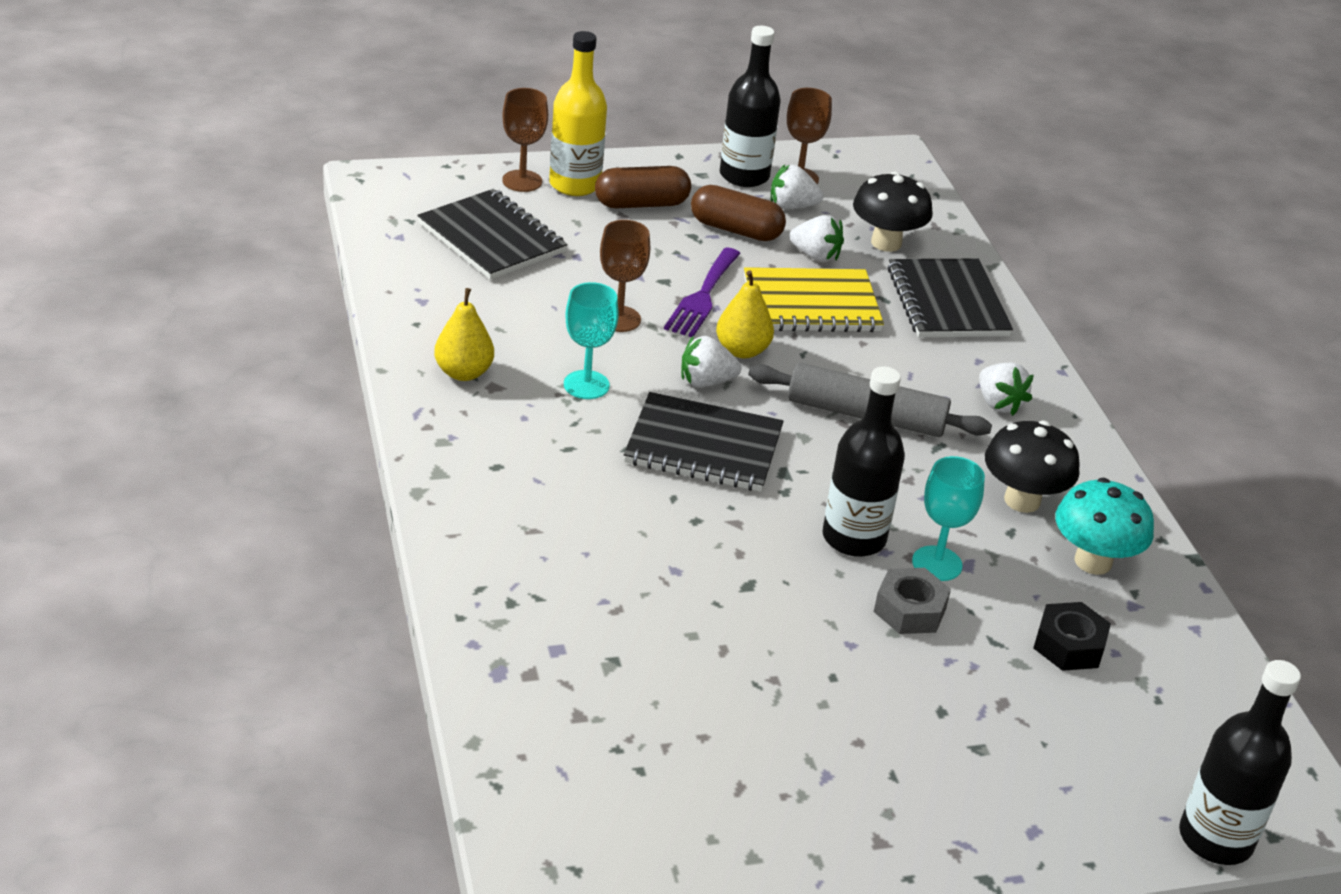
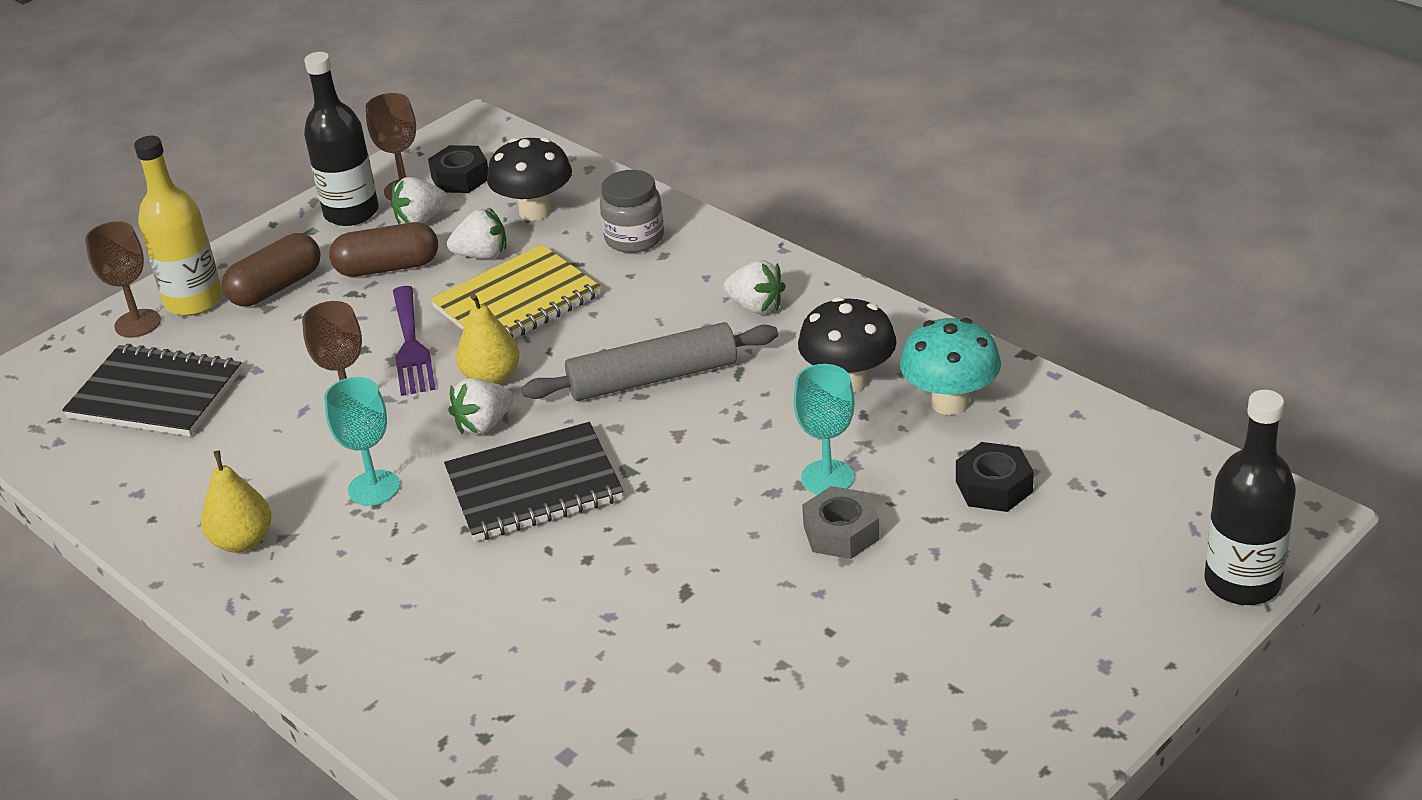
camera: 25 degrees left, 0 degrees up
(850, 189) = (460, 178): none -> black nut
(854, 538) = (739, 495): black bottle -> none
(947, 302) = (634, 238): black notebook -> grey jar

